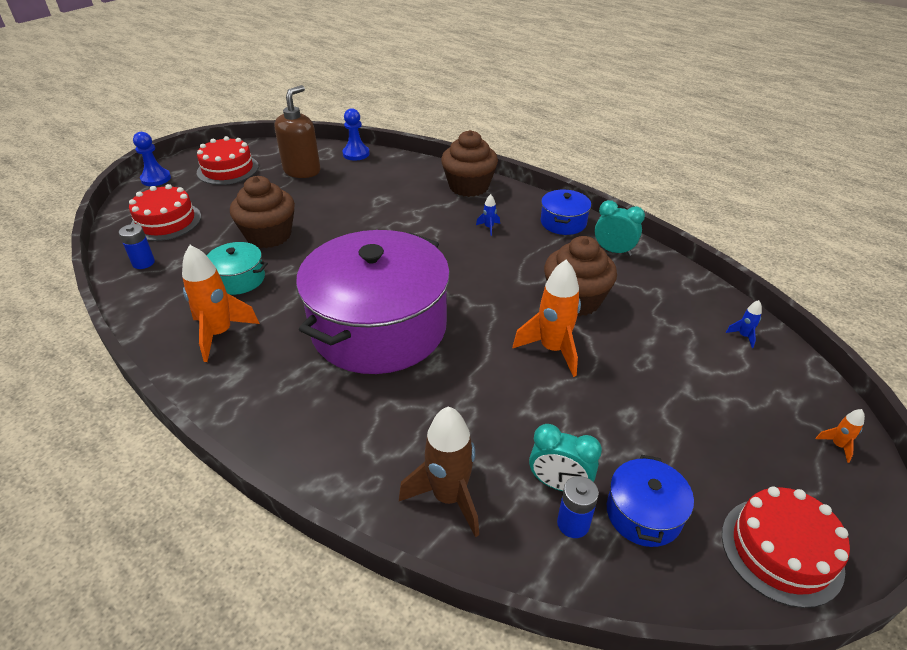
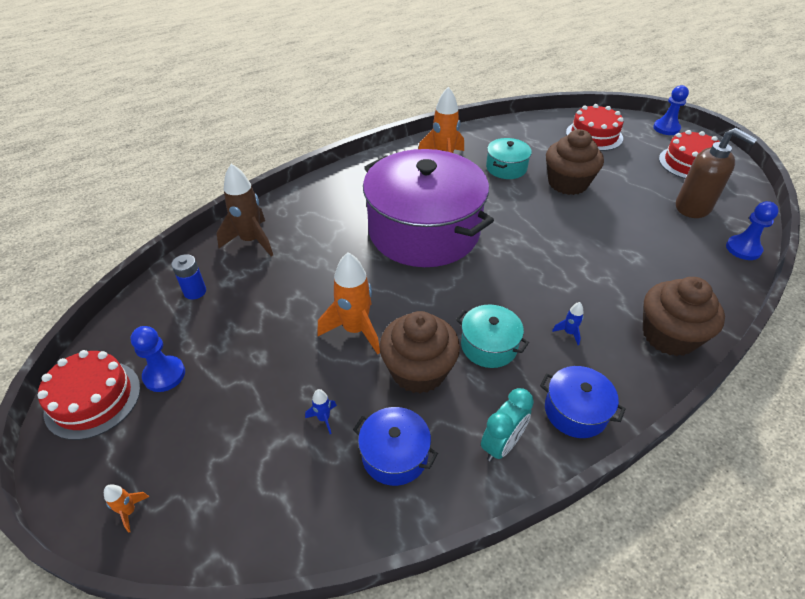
camera: 105 degrees right, 5 degrees up
(143, 263) = (536, 129): blue battery -> none
(525, 265) = (489, 346): none -> turquoise pot
(559, 484) = (226, 293): turquoise clock -> none
(643, 513) = (175, 330): blue pot -> blue pot (395, 455)
(704, 492) = (164, 375): none -> blue pawn
(743, 336) = (302, 515): blue rocket -> blue rocket (324, 418)

